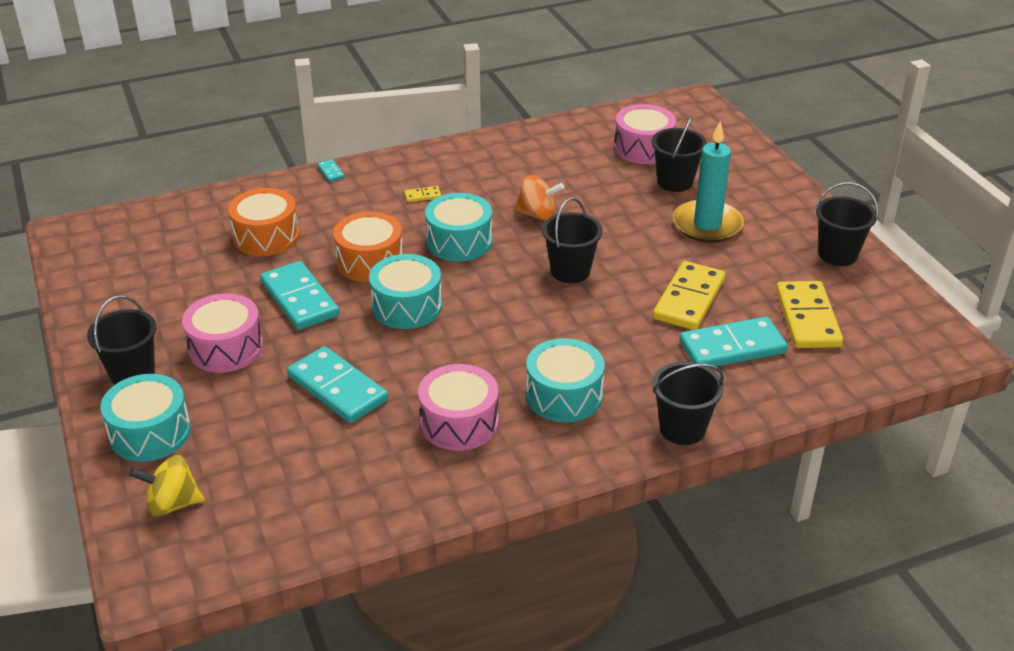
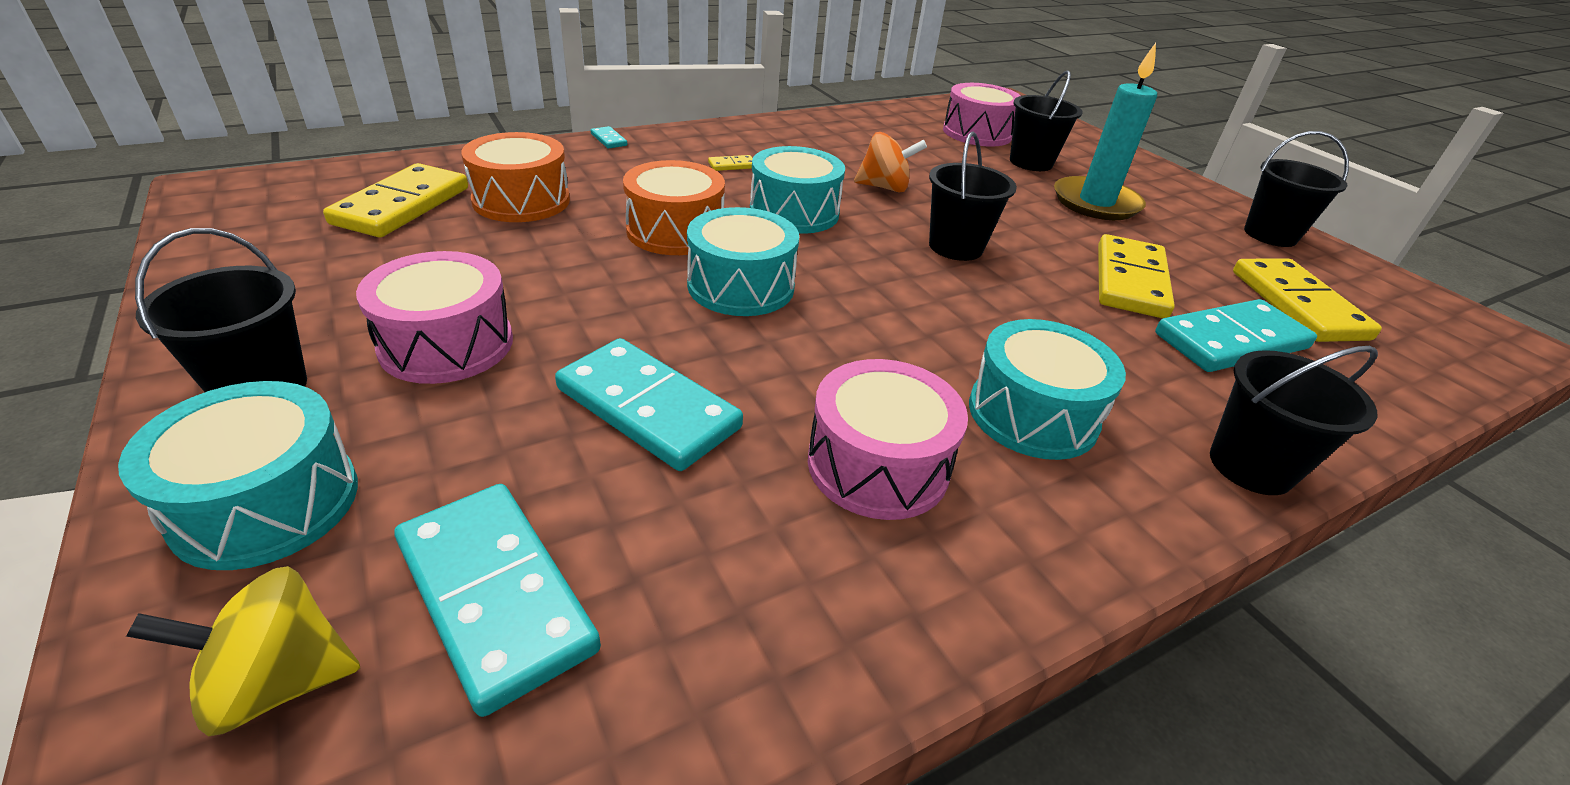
camera: 10 degrees left, 0 degrees up
(187, 243) = (402, 206): none -> yellow domino
(299, 299) = (573, 275): turquoise domino -> turquoise domino (495, 595)

